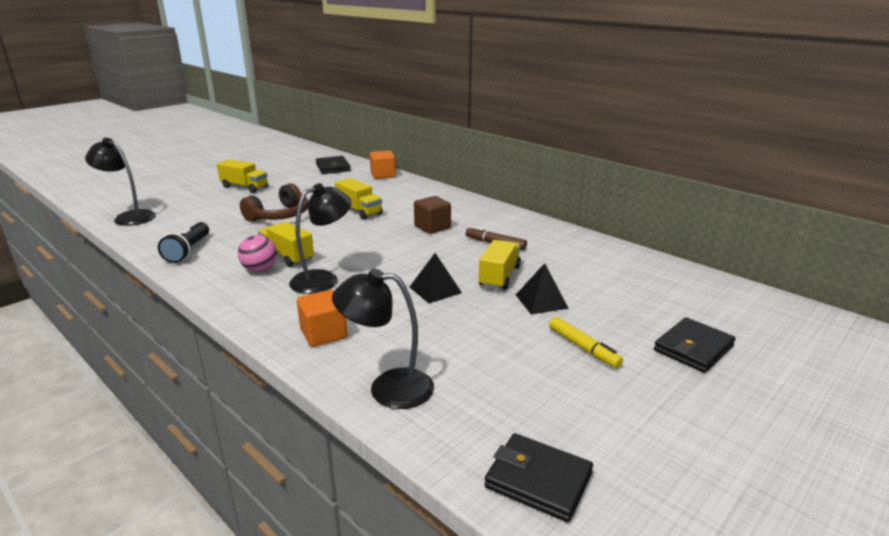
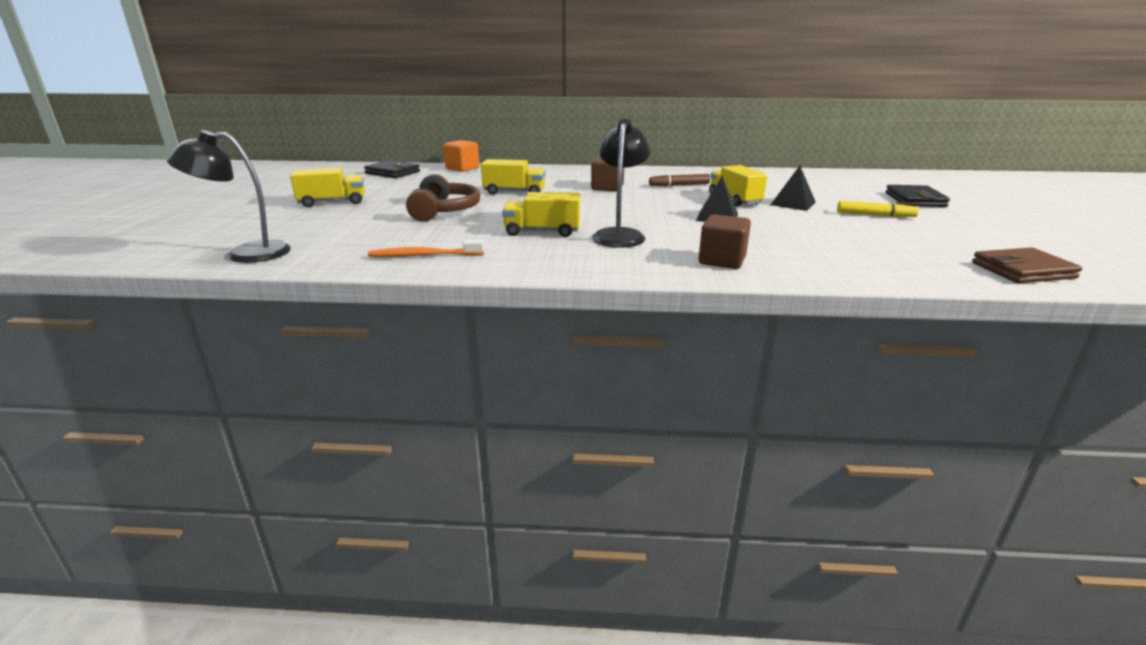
camera: 40 degrees left, 0 degrees up
(188, 251) = (424, 255): black flashlight -> orange toothbrush
(260, 270) = (545, 246): pink ball -> none
(323, 334) = (722, 260): orange cube -> brown cube
(388, 388) = (846, 268): black lamp -> none
(538, 480) = (1022, 270): black wallet -> brown wallet

